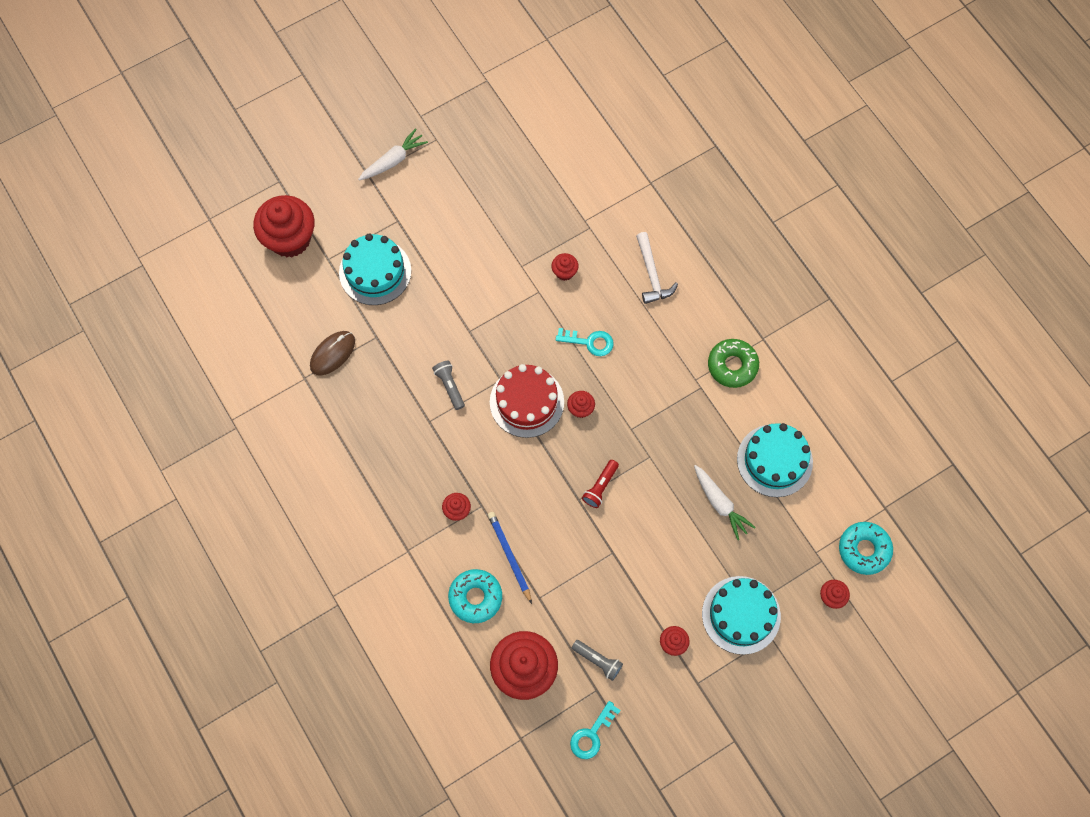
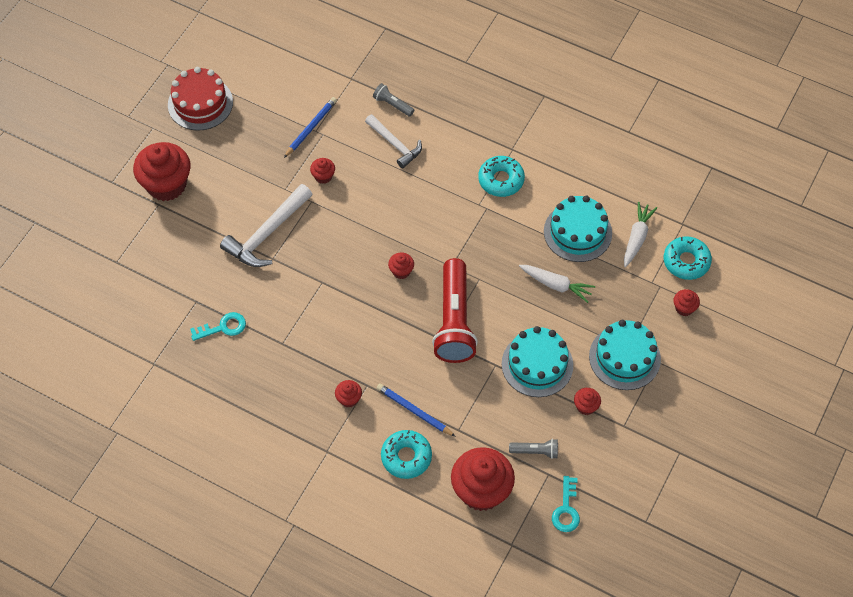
camera: 30 degrees left, 10 degrees down
(290, 239) = (73, 262): red cupcake -> red cupcake (166, 185)
(332, 354) = (166, 332): brown mouse -> none
(375, 272) = (163, 252): turquoise cake -> turquoise cake (537, 364)
(393, 160) = (126, 160): white carrot -> white carrot (636, 238)
(450, 386) = (282, 308): grey flashlight -> grey flashlight (392, 104)
(479, 303) = (267, 234): none -> white hammer
(526, 402) = (354, 288): red cake -> red cake (200, 103)
(582, 215) = (311, 128): none -> blue pencil
(589, 342) = (376, 218): turquoise key -> turquoise key (223, 327)
(600, 487) = (454, 321): red flashlight -> red flashlight, size x2.28
(732, 365) = (501, 180): green donut -> turquoise donut

